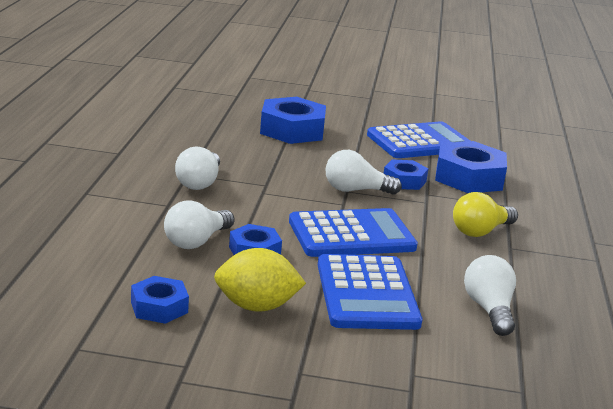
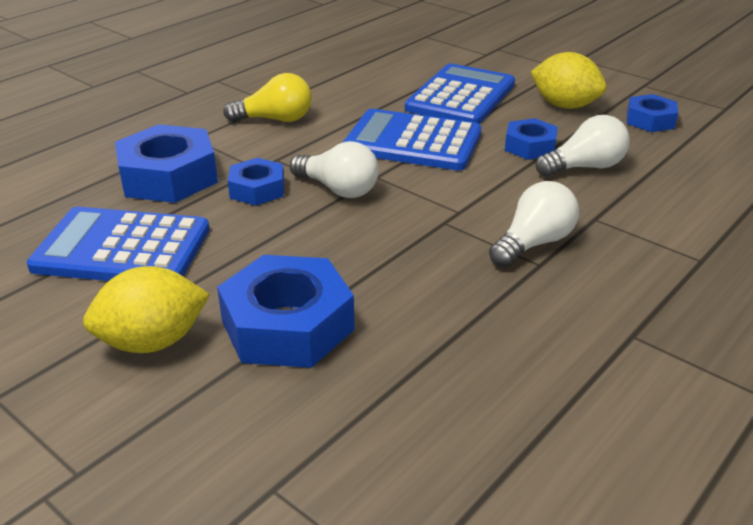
camera: 145 degrees left, 10 degrees up
(341, 117) = (153, 342): none -> yellow lemon
(489, 310) = (376, 70): white light bulb -> none

